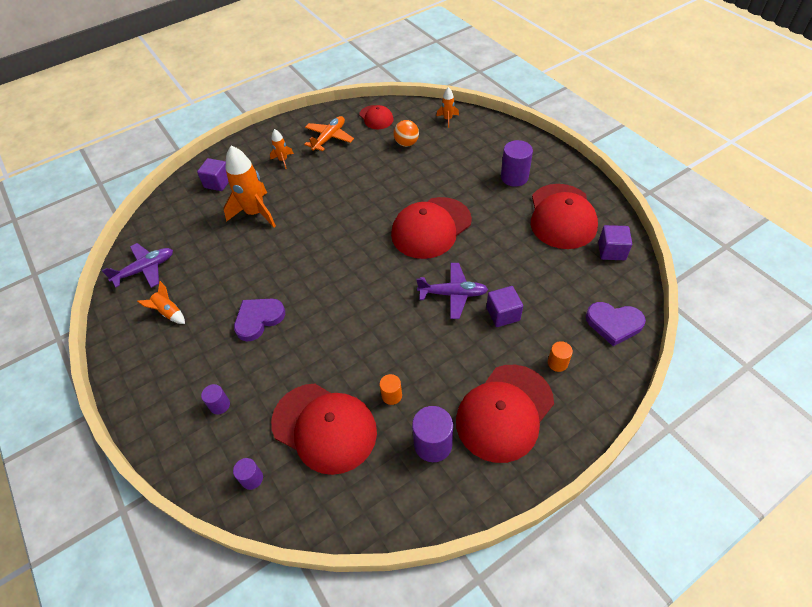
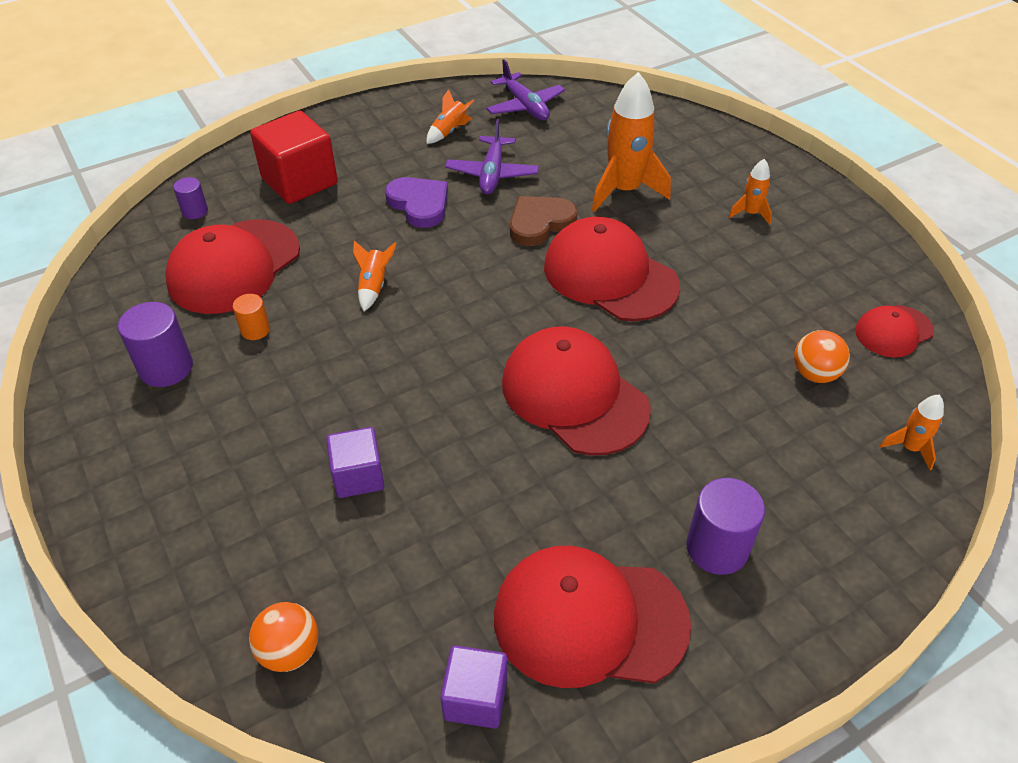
camera: 90 degrees right, 5 degrees down
(218, 183) = (692, 150): purple cube -> none
(220, 405) = (299, 181): purple cylinder -> red cube
(285, 251) = (539, 223): none -> brown heart
(329, 138) = (817, 266): orange plane -> none
(346, 333) = (374, 286): none -> orange rocket
(453, 294) = (416, 412): purple plane -> purple plane (492, 173)
(504, 412) = (179, 453): red cap -> red cap (610, 276)
(557, 363) = (238, 539): orange cylinder -> none
(614, 324) = (290, 651): purple heart -> orange ball

